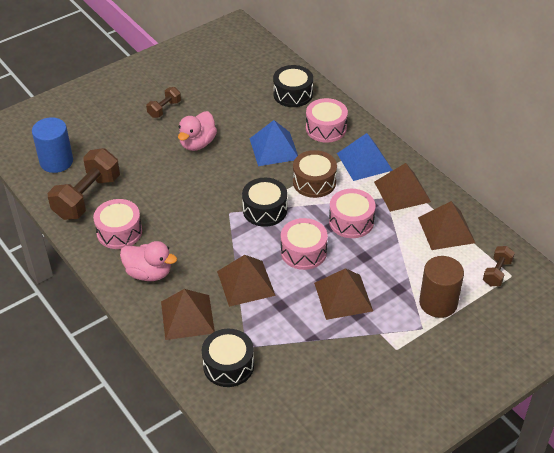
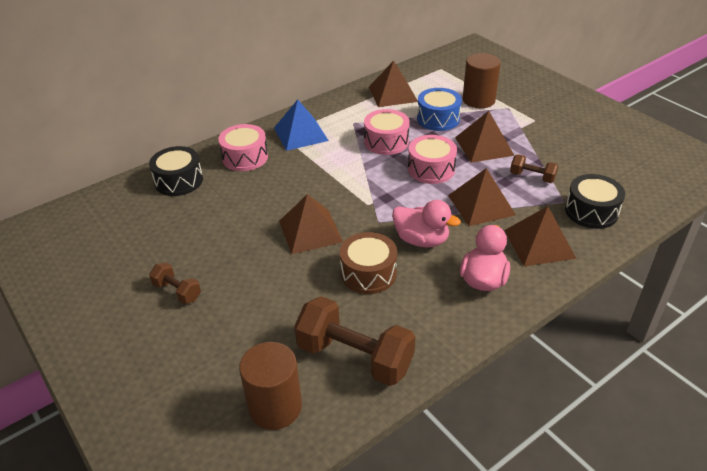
camera: 90 degrees left, 5 degrees down
(56, 161) = (275, 407): blue cylinder -> brown cylinder
(119, 232) = (419, 314): pink drum -> none
(197, 143) = (255, 254): pink duck -> pink duck (421, 240)
(265, 210) = (373, 196): black drum -> none
(274, 148) = (273, 192): blue pyramid -> none
(314, 182) = (330, 164): brown drum -> brown drum (368, 273)
(395, 264) = (438, 119): none -> blue drum
(402, 191) = (344, 114): brown pyramid -> brown pyramid (310, 231)
(497, 273) = (439, 74): brown dumbbell -> brown dumbbell (532, 177)

